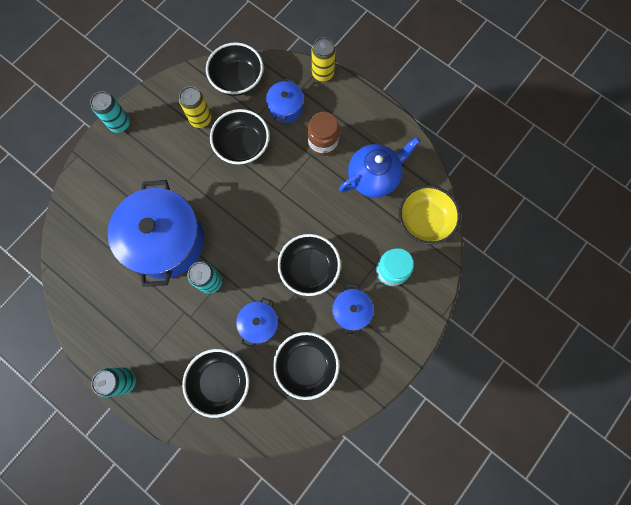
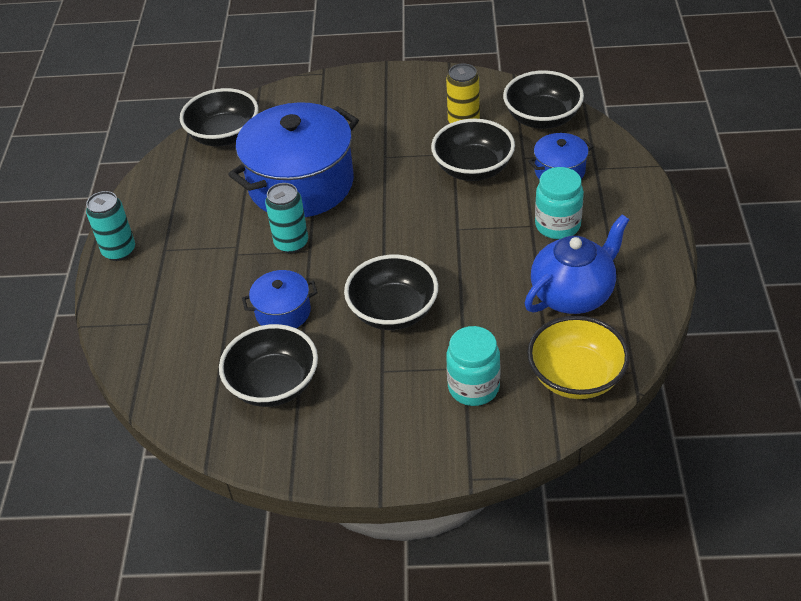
camera: 55 degrees right, 30 degrees down
(120, 124) = (388, 77): turquoise can -> none
(220, 381) = (185, 324): black bowl -> black bowl (224, 136)
(322, 143) = (557, 225): brown jar -> turquoise jar
(323, 73) = (640, 172): yellow can -> none
(351, 311) = (381, 383): blue pot -> none
(374, 177) = (573, 294): blue teapot -> blue teapot turned 60 degrees counterclockwise

